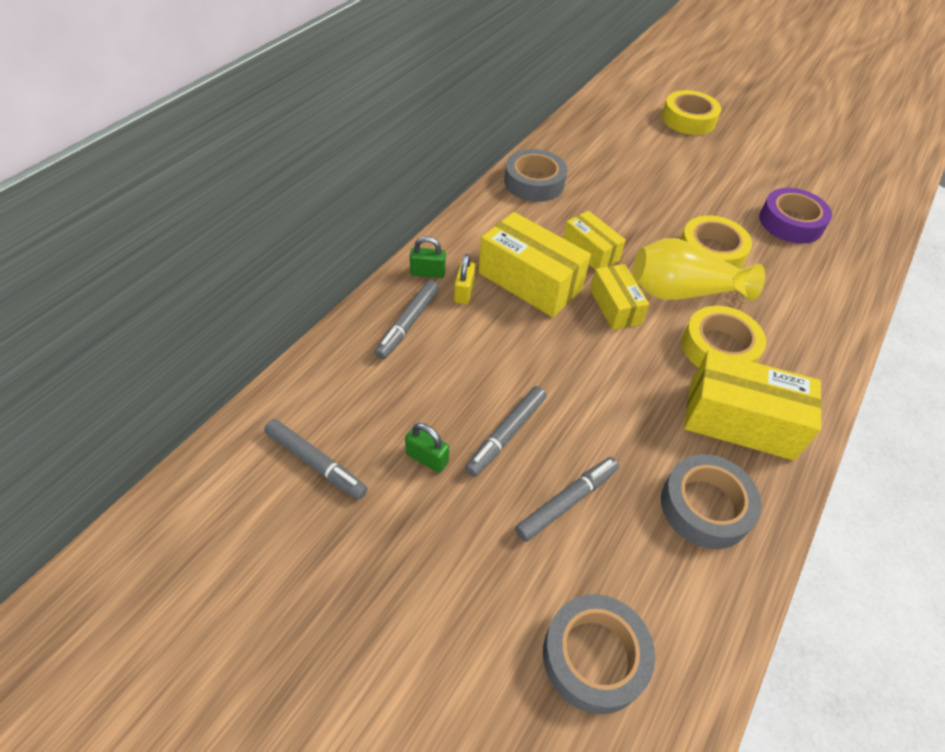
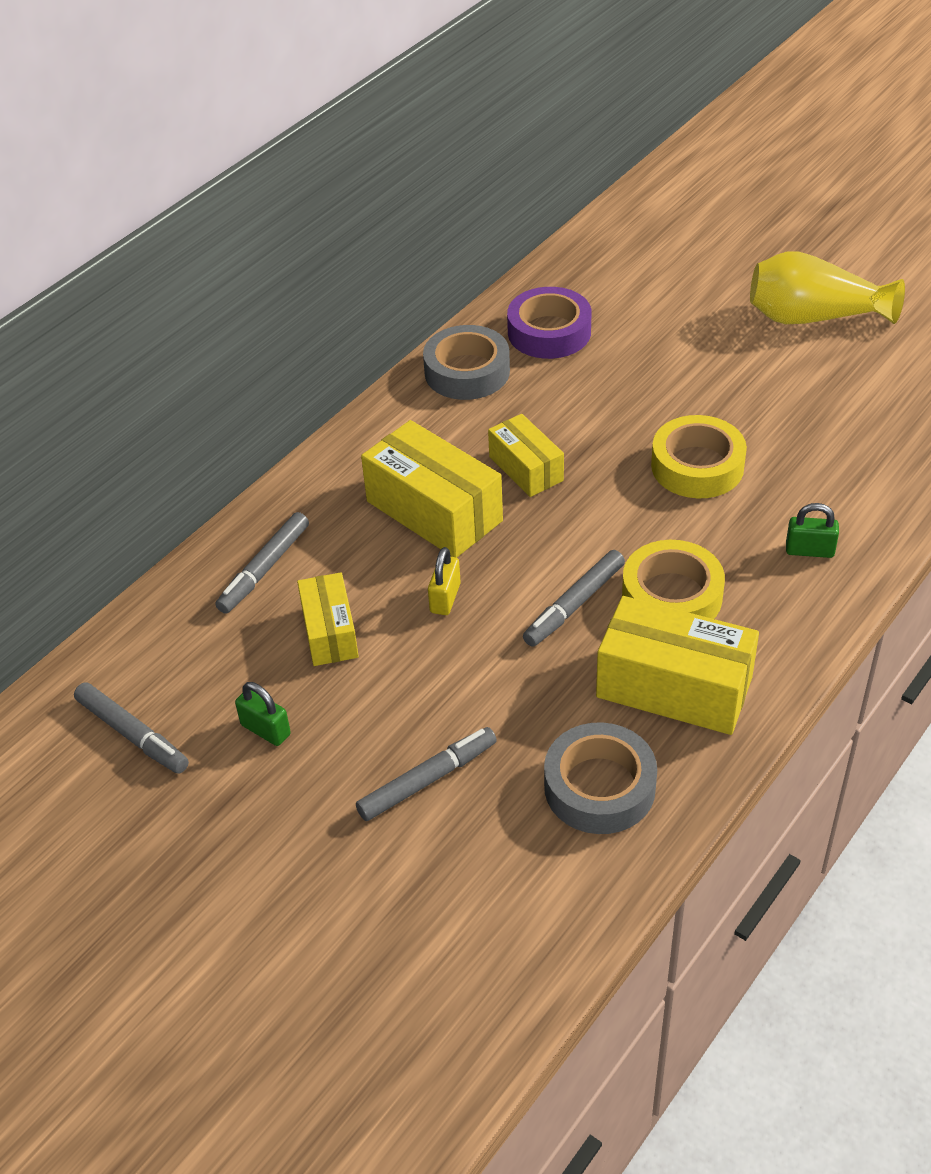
camera: 10 degrees right, 5 degrees down
(427, 273) = (299, 502): green padlock -> green padlock (809, 550)
(464, 292) = (343, 527): yellow padlock -> yellow padlock (445, 598)
(506, 434) = (367, 703): grey marker -> grey marker (574, 605)
(594, 656) = (425, 941): grey tape -> none
(615, 306) = (543, 543): yellow box -> yellow box (329, 632)
(682, 292) = (642, 522): yellow vase -> yellow vase (813, 317)
(688, 119) = (719, 266): yellow tape -> none
(790, 222) = (828, 420): purple tape -> purple tape (549, 332)

